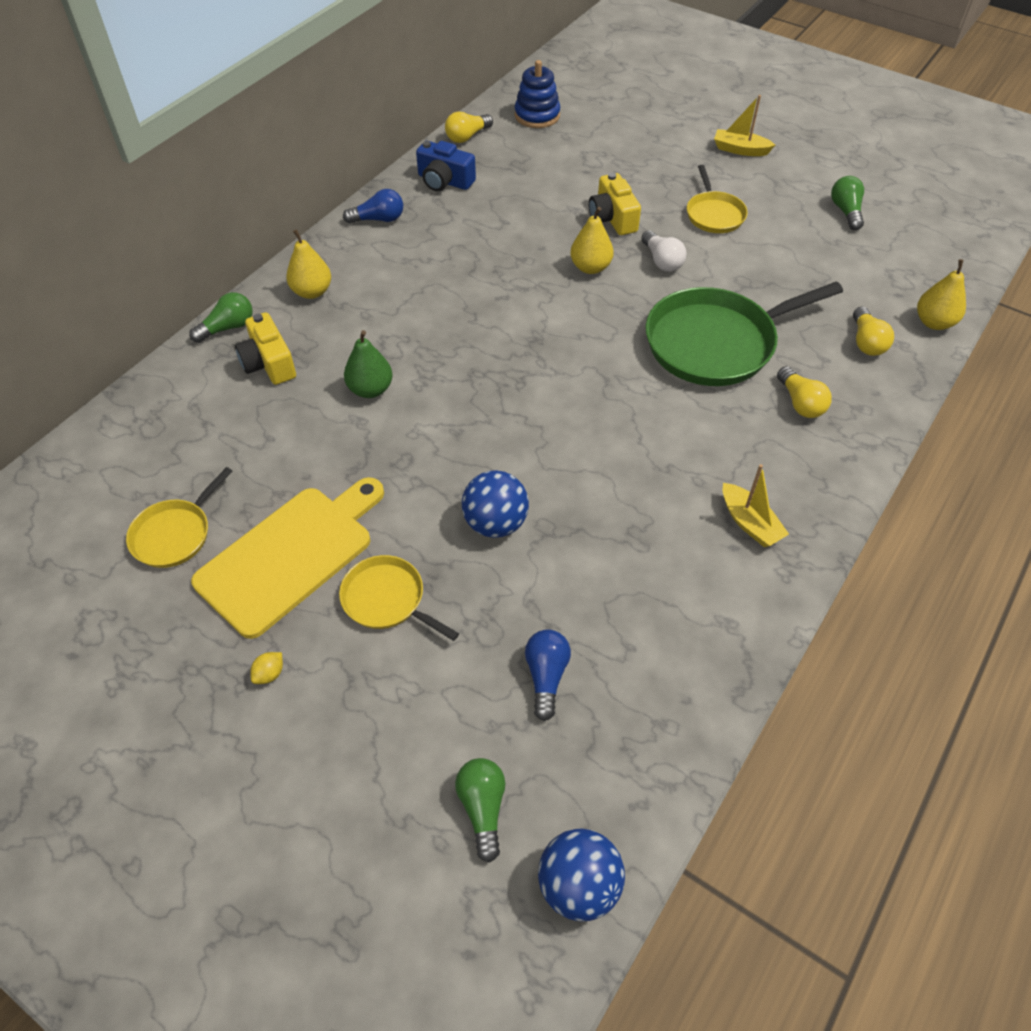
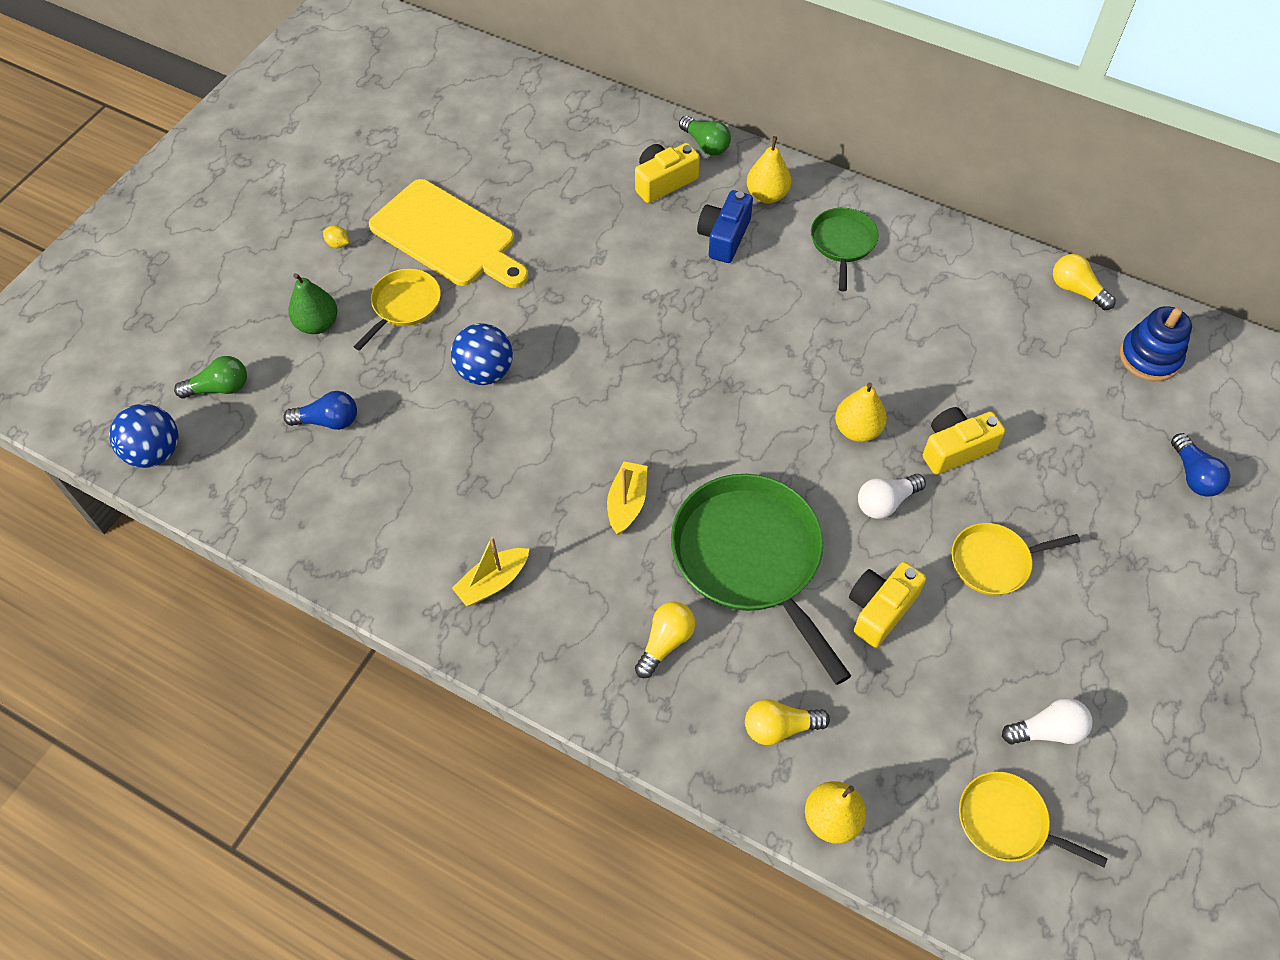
camera: 85 degrees right, 5 degrees up
(174, 534) = (466, 162): yellow pan -> yellow pan (1006, 822)
(370, 389) = (639, 260): green pear -> green pear (317, 324)
(378, 219) = (894, 230): blue light bulb -> blue light bulb (1193, 475)
(386, 251) = (843, 243): none -> green pan
(444, 181) = (980, 278): blue camera -> blue camera (724, 237)
(740, 150) = (1154, 599): yellow boat -> yellow boat (627, 503)
(758, 276) = (880, 609): none -> yellow camera
(800, 403) = (665, 642): yellow light bulb -> yellow light bulb turned 150 degrees clockwise
(846, 211) = (1047, 730): green light bulb -> white light bulb

